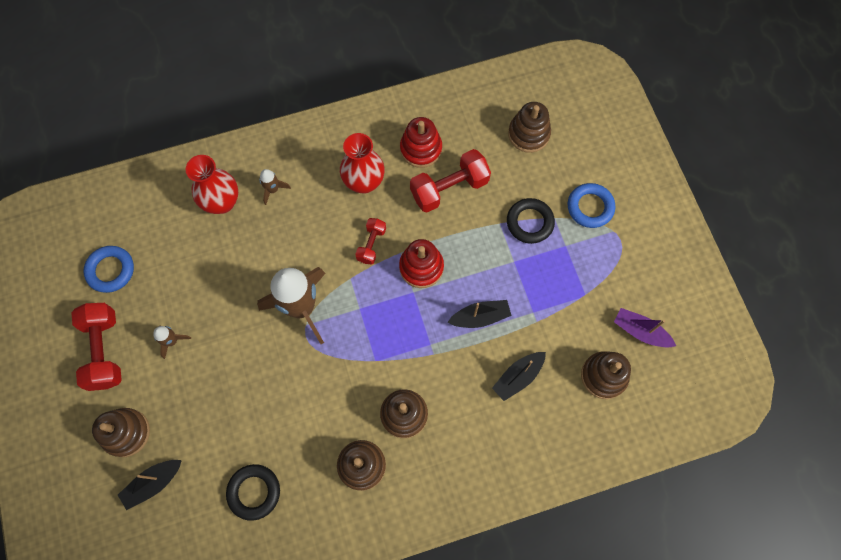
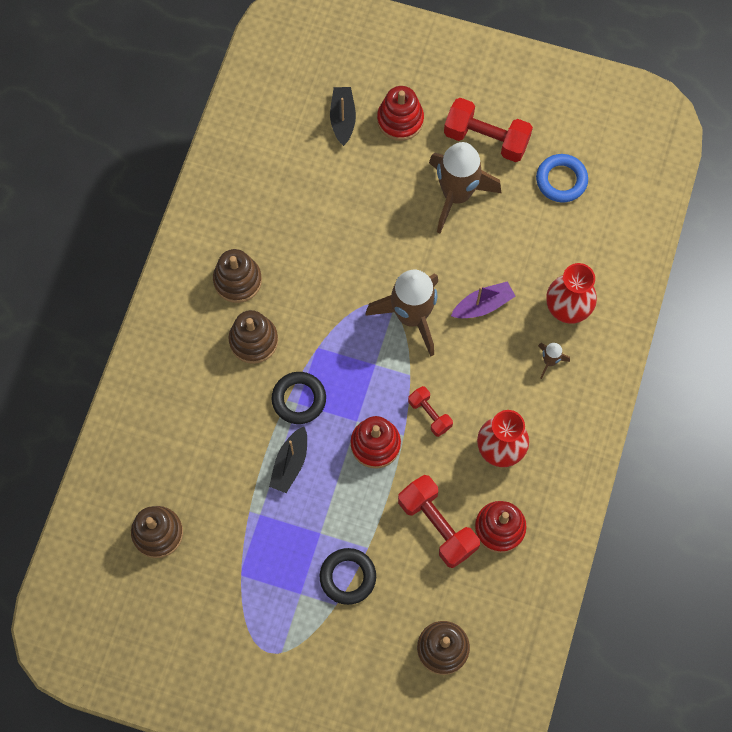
camera: 125 degrees right, 0 degrees up
(126, 433) = (400, 120): brown stacking toy -> red stacking toy
(172, 341) = (456, 195): brown rocket -> brown rocket, size x2.30
(254, 492) = (279, 187): black ring -> black ring (299, 399)
(449, 188) = (437, 525): red dumbbell -> red dumbbell turned 45 degrees counterclockwise
(518, 377) = (213, 457): black boat -> none
(590, 207) = (321, 648): blue ring -> none
(640, 331) = (170, 598): purple boat -> purple boat (483, 305)

